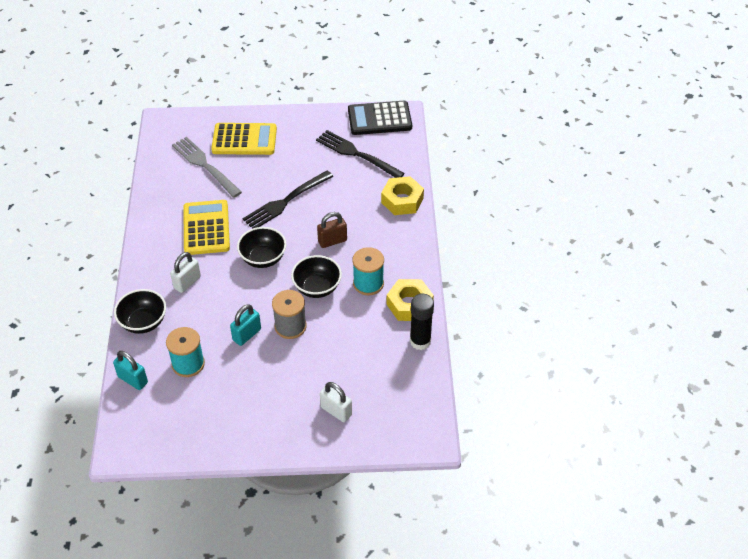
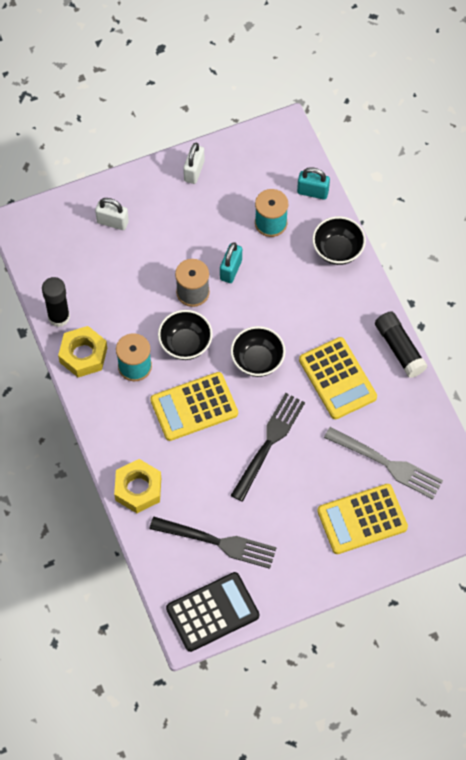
camera: 160 degrees right, 15 degrees up
(143, 234) = (399, 348): none -> black glue stick
(187, 282) = (320, 307): white padlock -> white padlock (194, 171)
(332, 241) = (194, 407): brown padlock -> yellow calculator

